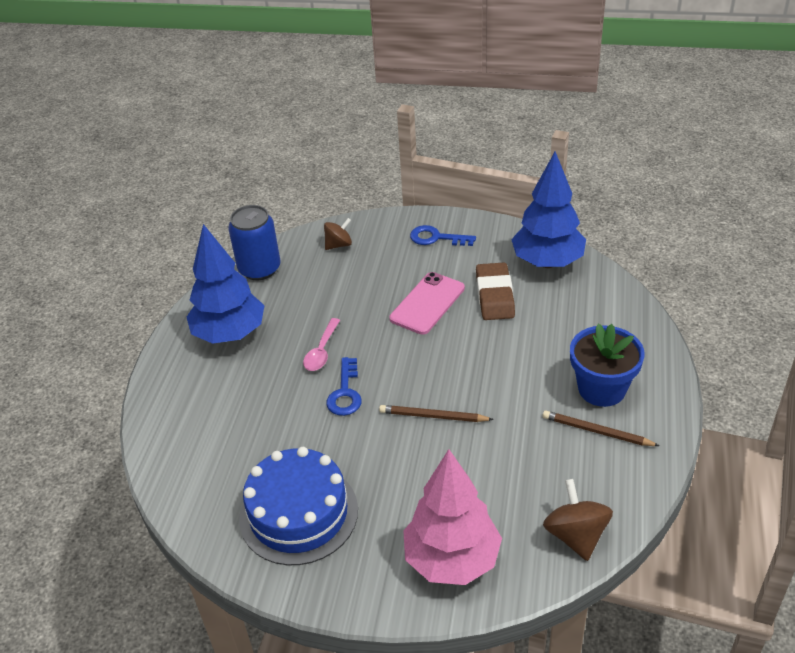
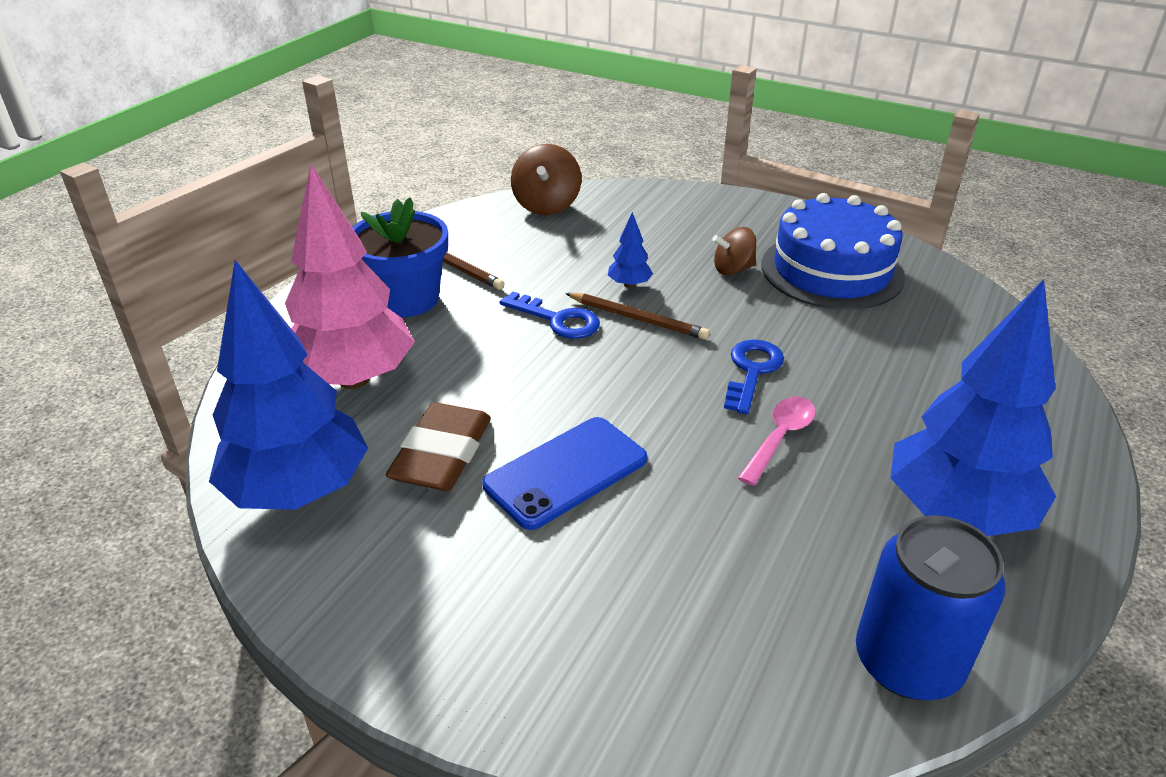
camera: 165 degrees left, 5 degrees down
(339, 245) = (700, 678): brown spinning top -> brown spinning top (733, 269)
(427, 303) = (566, 472): pink phone -> blue phone
(436, 238) = (464, 621): blue key -> blue key (557, 320)
(452, 560) = (675, 213): pink tree -> pink tree (354, 379)
(453, 449) = (629, 285): none -> blue tree

